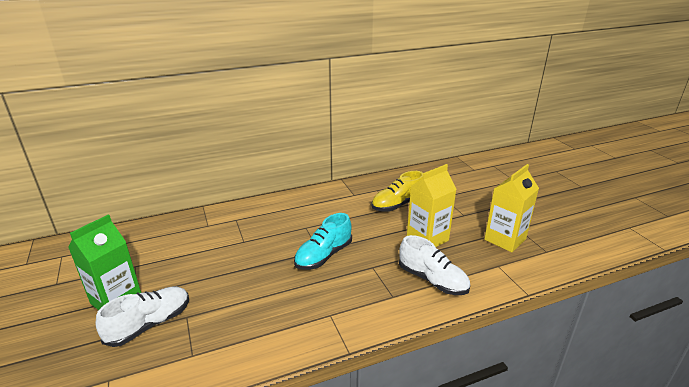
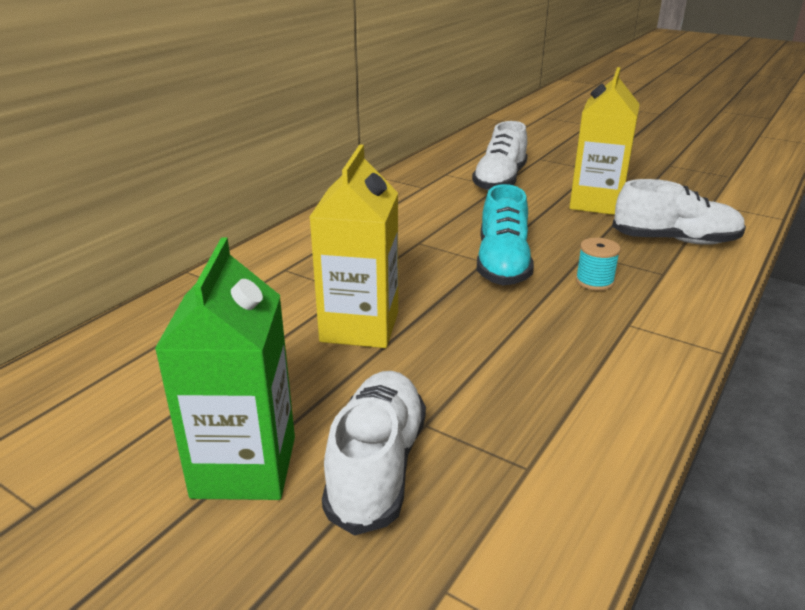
camera: 35 degrees left, 0 degrees up
(351, 285) = (594, 281): none -> turquoise spool
(397, 204) = (500, 181): yellow shoe -> white shoe
(505, 239) = (675, 178): yellow carton -> yellow carton (359, 327)

